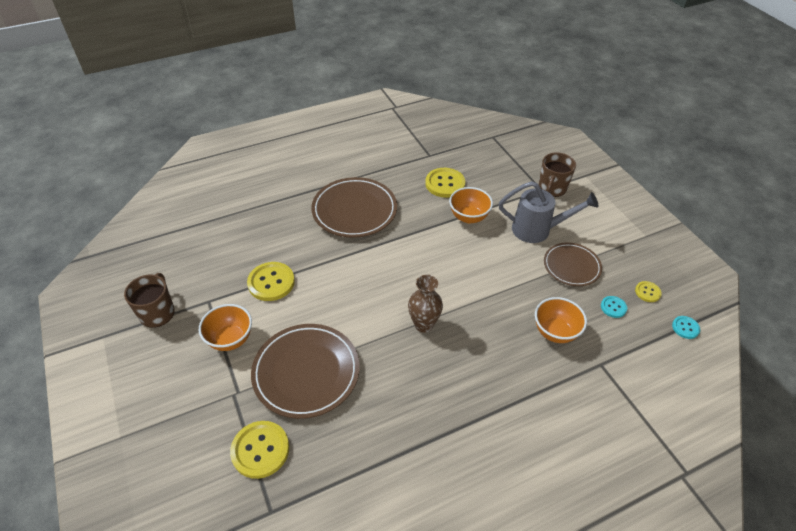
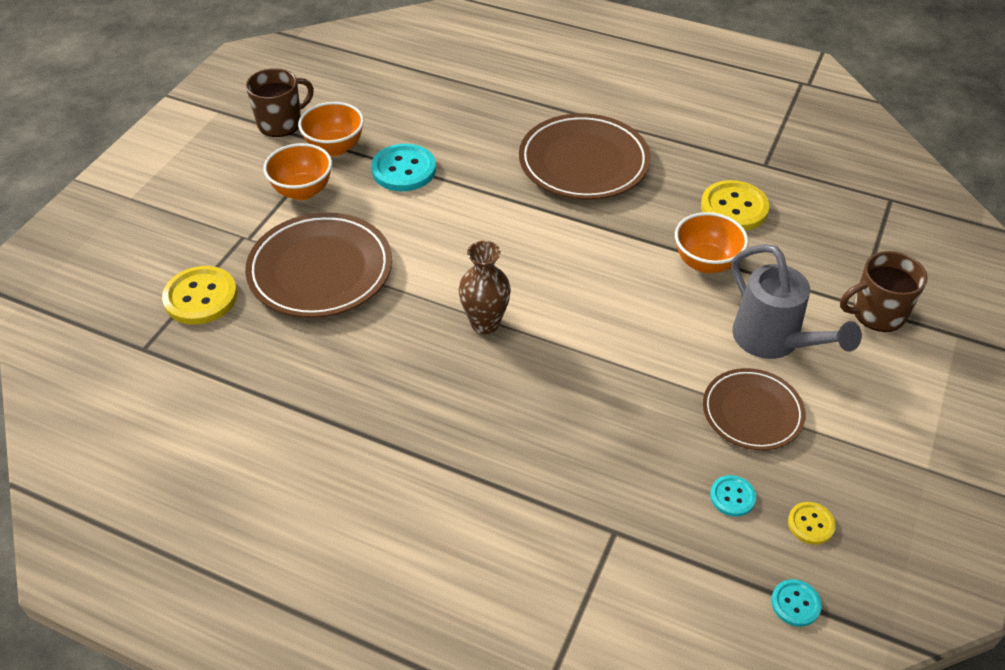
camera: 50 degrees right, 0 degrees up
(271, 282) = (404, 170): yellow button -> turquoise button
(555, 332) = (614, 454): orange bowl -> orange bowl (335, 147)

